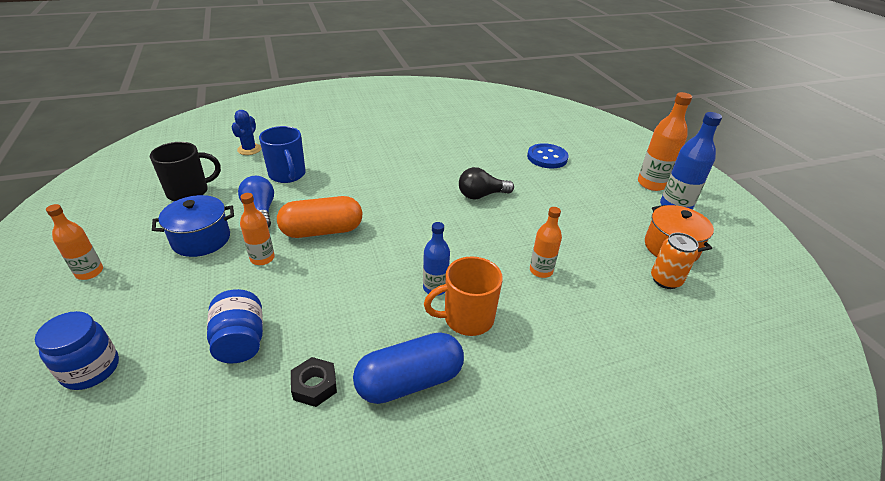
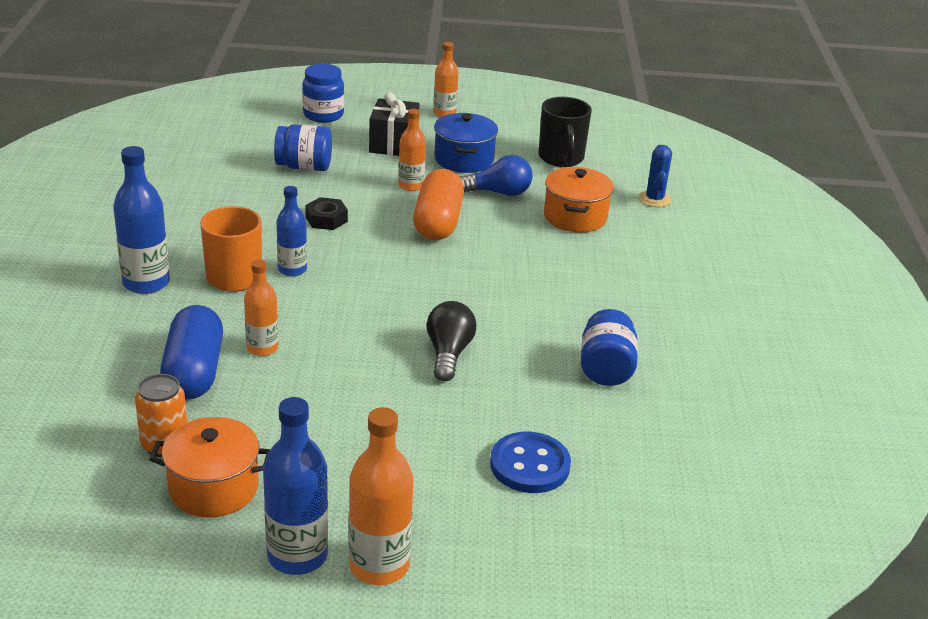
camera: 110 degrees right, 5 degrees down
(173, 290) = (393, 144): none -> black gift
(249, 149) = (654, 199): blue cactus -> blue cactus turned 60 degrees clockwise
(287, 175) = (575, 217): blue mug -> orange pot
(314, 386) = (228, 190): black nut -> black nut (326, 219)
(409, 381) = (192, 230): blue capsule -> blue capsule (194, 372)
(453, 147) = (606, 369): none -> blue jar
(516, 374) = (146, 283): none -> blue bottle

